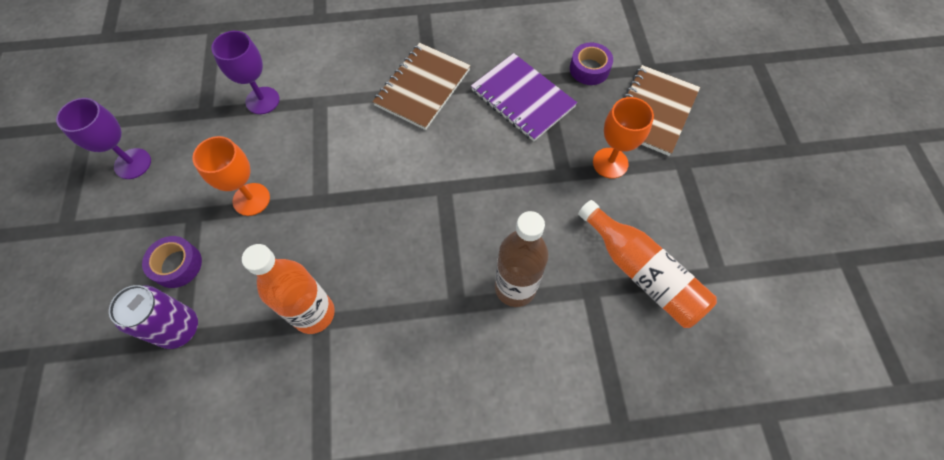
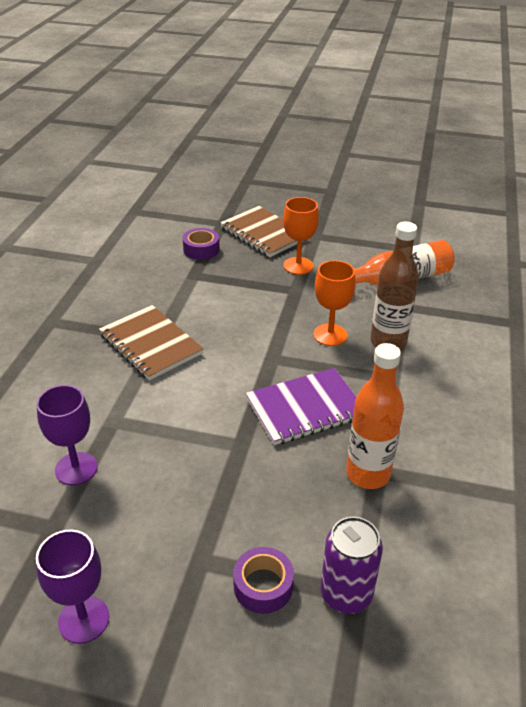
camera: 70 degrees left, 25 degrees down
(251, 199) = (209, 501): orange goblet -> orange goblet (330, 335)
(522, 99) = (207, 290): purple notebook -> purple notebook (305, 409)

